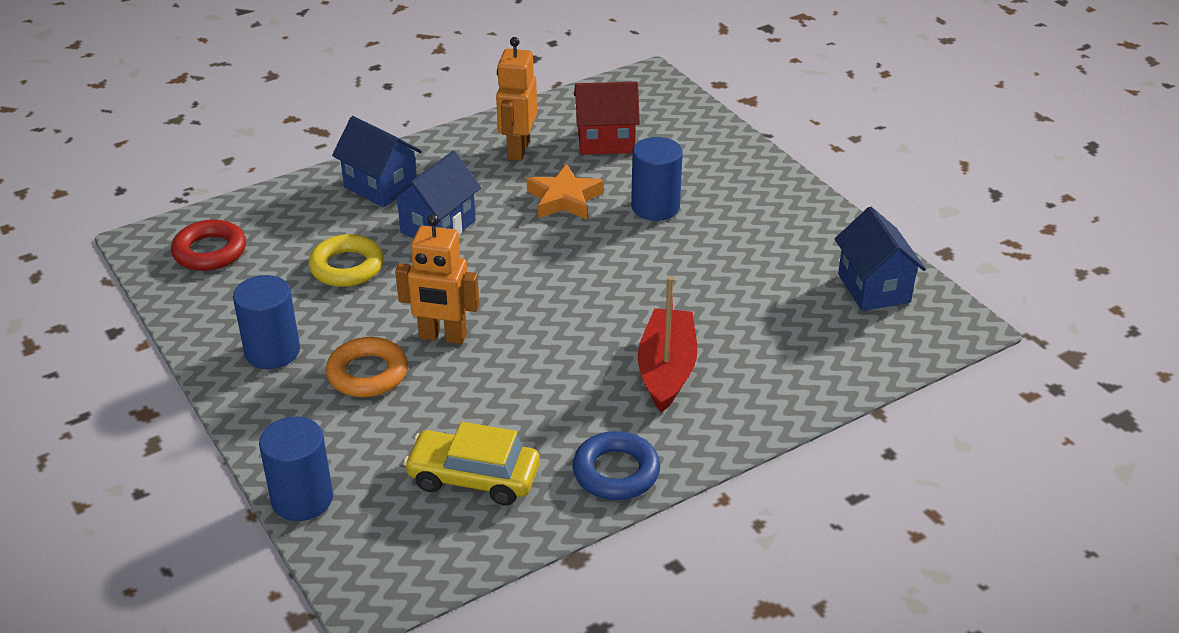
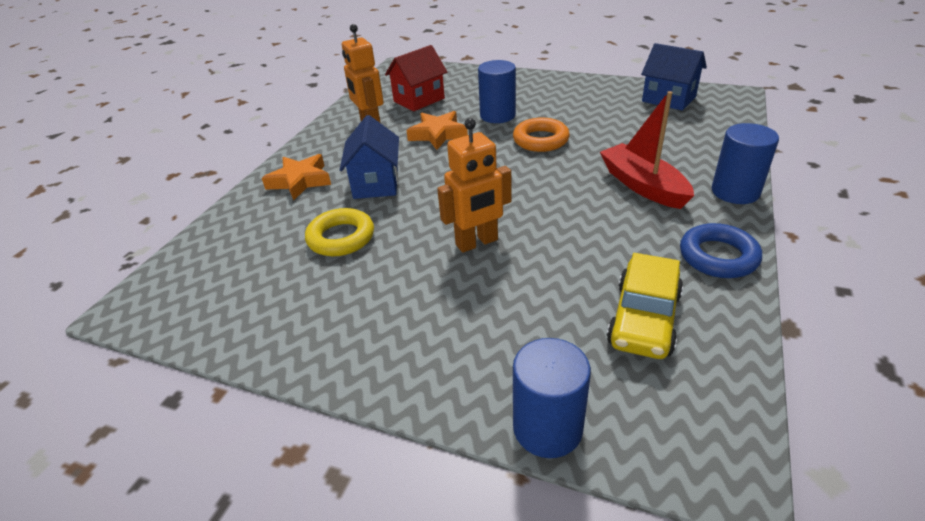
camera: 35 degrees left, 0 degrees up
(210, 251) = (204, 285): red ring -> none
(272, 351) = (357, 326): blue cylinder -> blue cylinder (735, 192)
(367, 373) = (458, 297): orange ring -> orange ring (540, 140)
(380, 186) = (300, 181): blue house -> orange star
(473, 478) = (644, 319): yellow car -> yellow car turned 45 degrees counterclockwise

